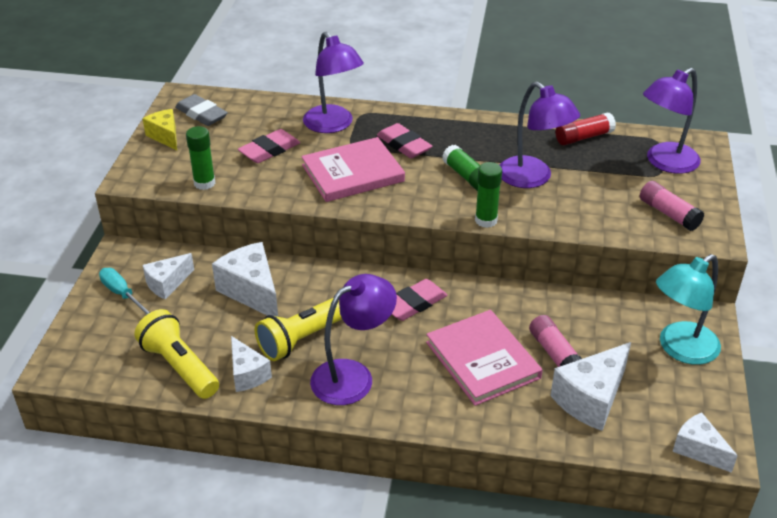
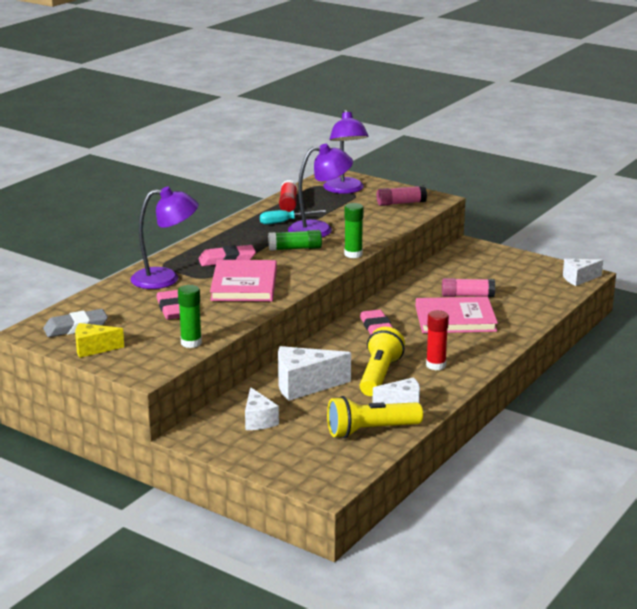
camera: 65 degrees left, 15 degrees down
(122, 294) = (253, 443): turquoise screwdriver -> turquoise screwdriver (284, 222)
(303, 338) = (379, 375): yellow flashlight -> yellow flashlight turned 150 degrees counterclockwise
(353, 376) = (436, 365): purple lamp -> red glue stick
(591, 399) = (517, 296): white cheese -> none
(680, 349) = (493, 260): turquoise lamp -> none

